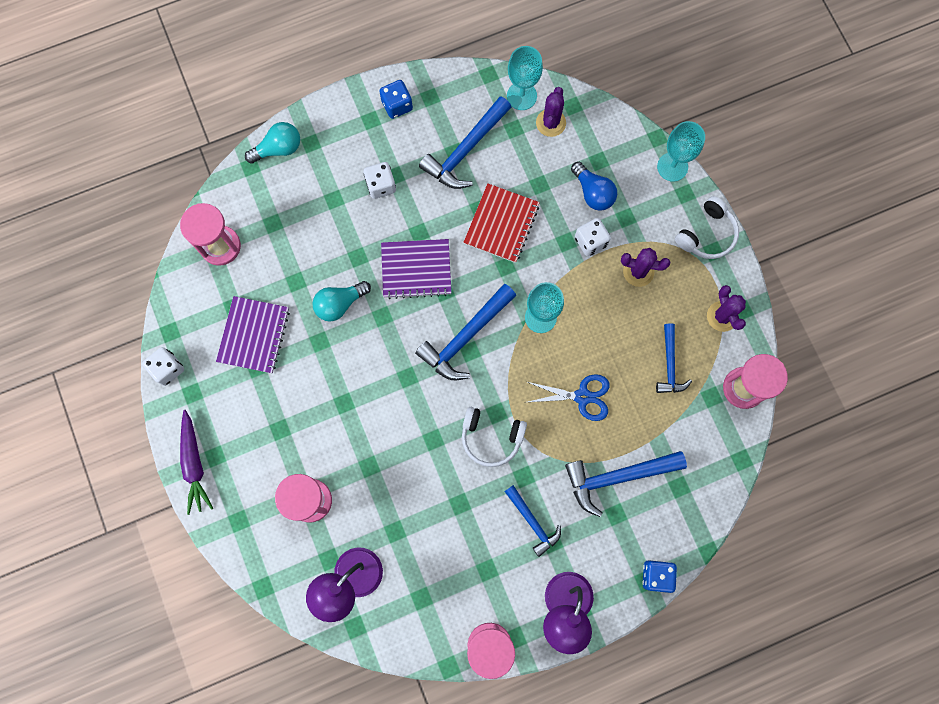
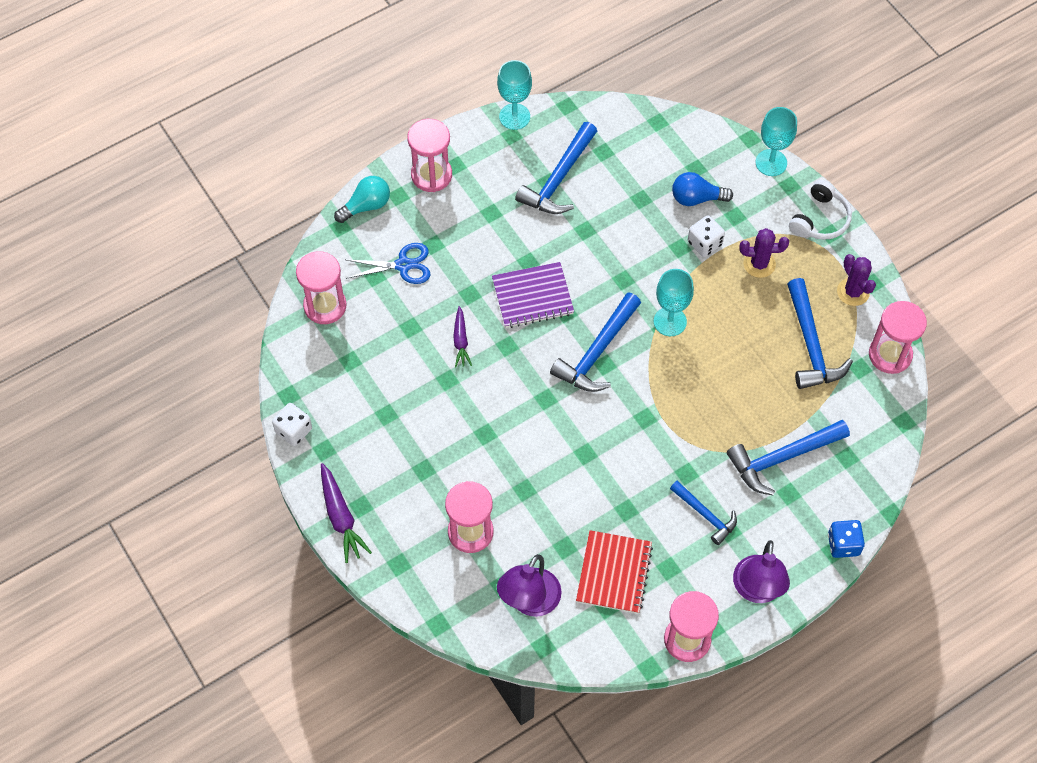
camera: 10 degrees left, 15 degrees down
(254, 335) = (377, 384): purple notebook -> none
(340, 304) = (461, 341): turquoise light bulb -> purple carrot
(346, 126) = (431, 175): none -> pink hourglass
(381, 185) = (479, 224): white dice -> none
(397, 105) = (479, 148): blue dice -> none
(491, 437) = (645, 442): white headphones -> none
(501, 224) = (610, 241): red notebook -> red notebook (614, 573)
(521, 96) = (604, 120): turquoise goblet -> turquoise goblet (514, 116)
(550, 123) = (639, 141): purple cactus -> none
(582, 397) = (729, 388): blue scissors -> blue scissors (403, 265)
(593, 192) = (696, 198): blue light bulb -> blue light bulb turned 135 degrees clockwise
(670, 365) = (811, 345): blue hammer -> blue hammer, size x1.62

